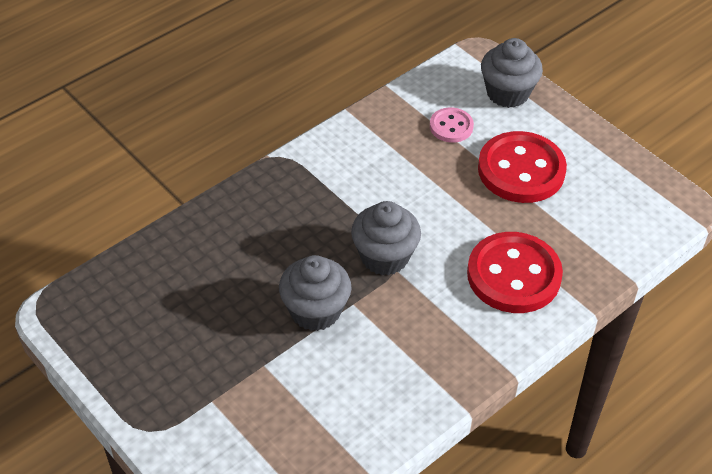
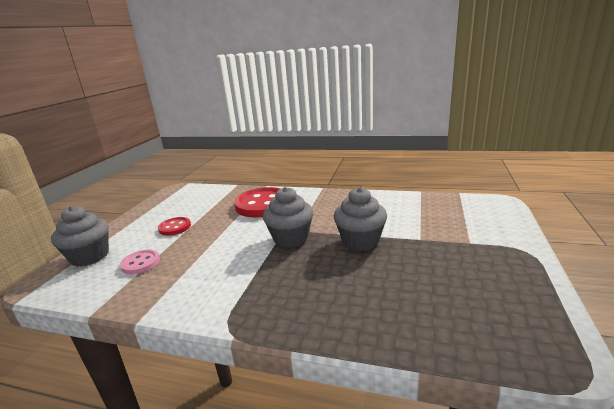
camera: 120 degrees left, 25 degrees down
(521, 170) = (175, 227): red button -> red button, size x0.52

